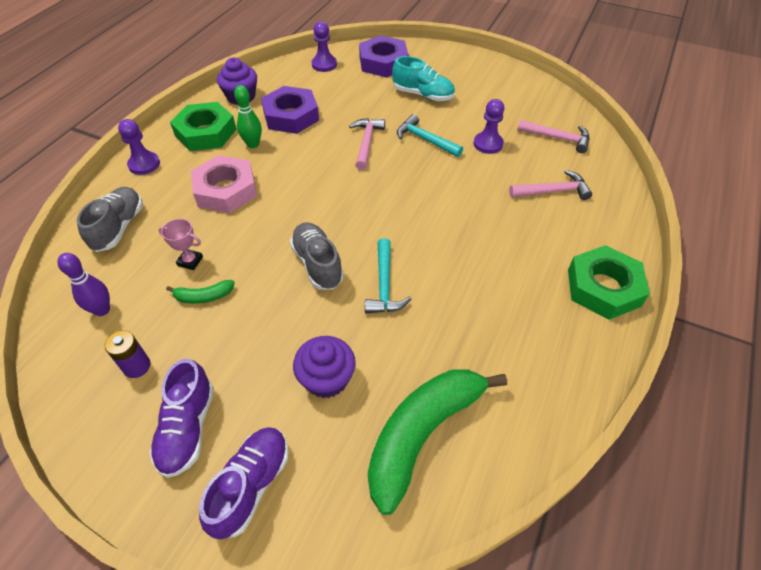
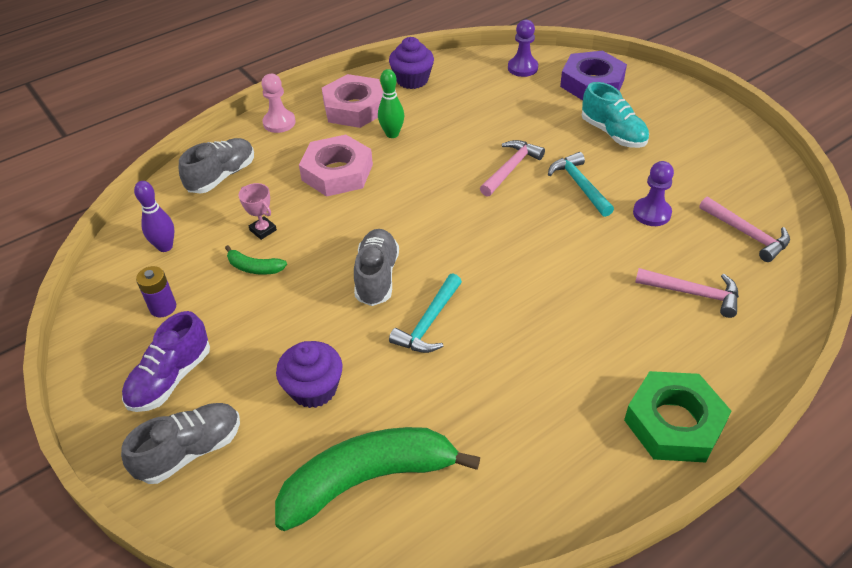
camera: 30 degrees right, 5 degrees down
(144, 164) = (279, 123): purple pawn -> pink pawn
(206, 132) = (354, 108): green nut -> pink nut
(251, 485) = (190, 451): purple shoe -> grey shoe
(291, 116) = (450, 115): purple nut -> none

